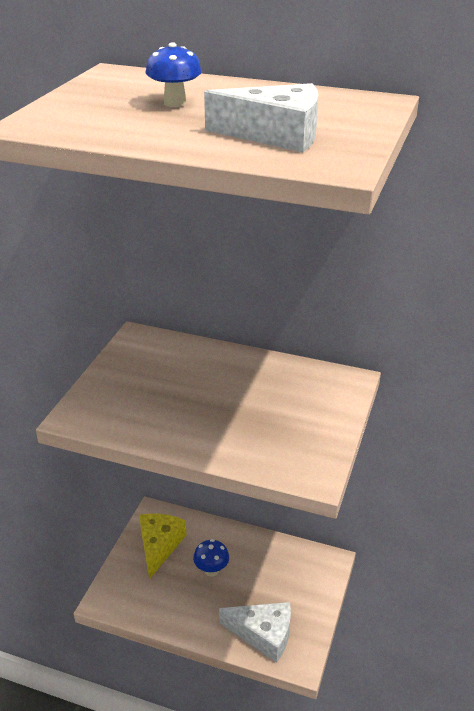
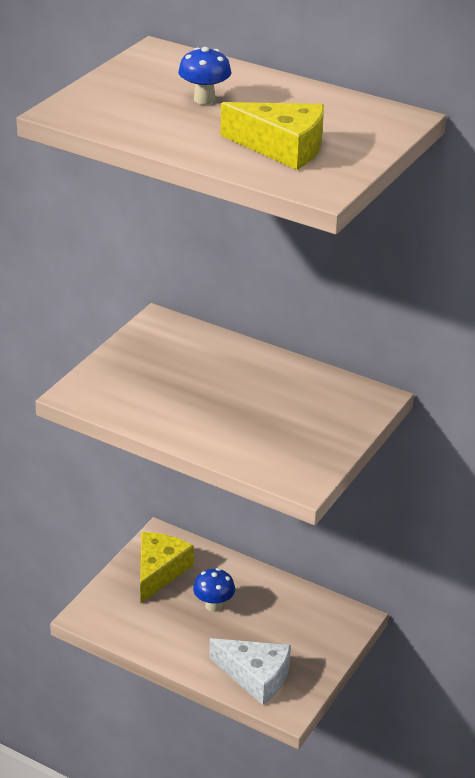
camera: 10 degrees right, 0 degrees up
(276, 134) = (282, 147): white cheese -> yellow cheese

